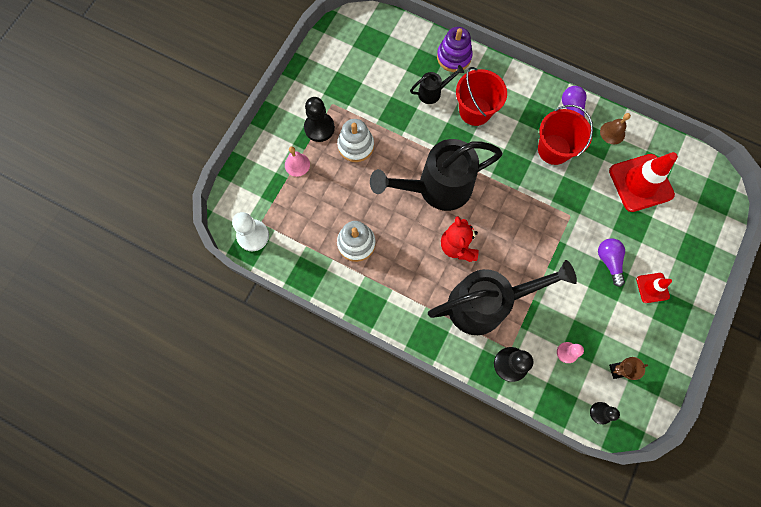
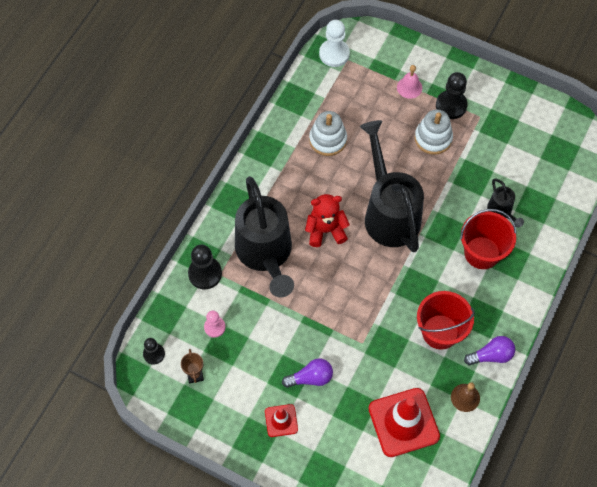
camera: 90 degrees right, 10 degrees down
(454, 57) = (548, 233): purple stacking toy -> none

